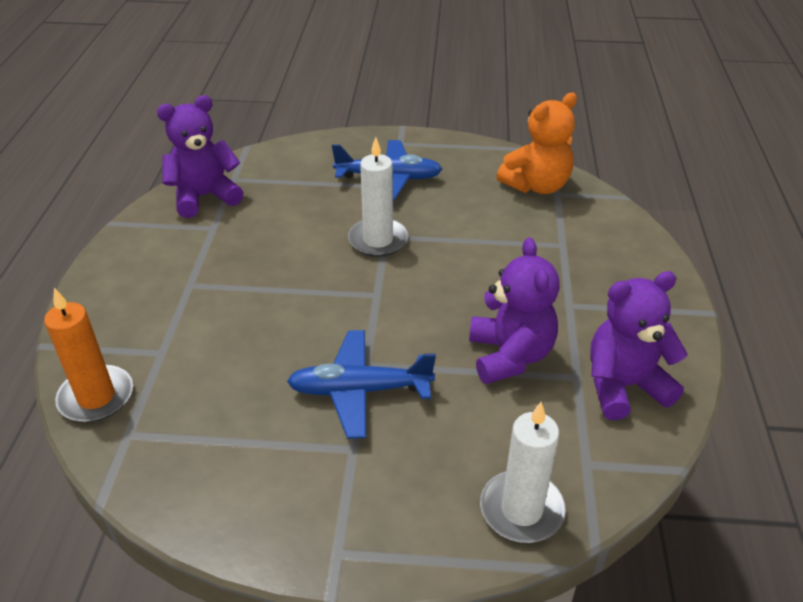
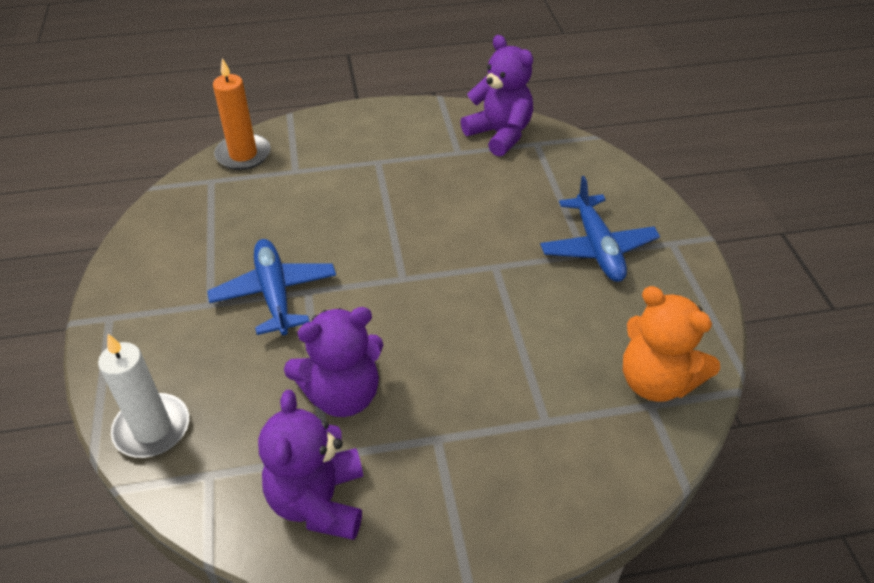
camera: 75 degrees right, 5 degrees up
(378, 240) = (485, 262): white candle -> none
(624, 386) = (318, 501): purple teddy bear -> purple teddy bear turned 150 degrees counterclockwise

